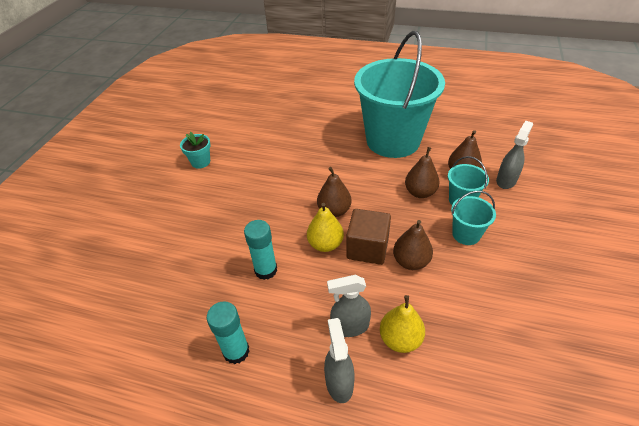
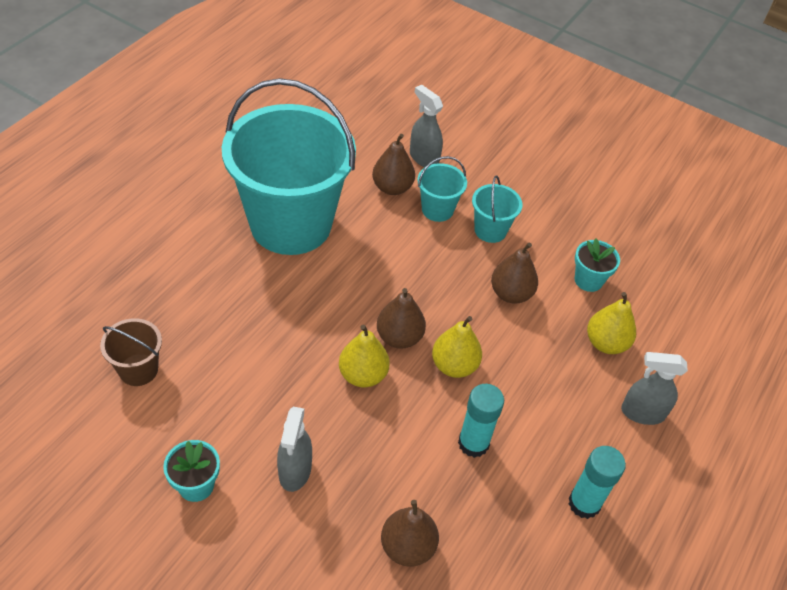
camera: 80 degrees left, 5 degrees up
(261, 123) = (138, 370): none -> brown bucket
(296, 202) = (363, 375): none -> yellow pear
(350, 326) = (580, 381): grey spray bottle -> grey spray bottle (295, 471)
(367, 248) = (477, 325): brown cube -> none
(420, 192) = (406, 240): brown pear -> brown pear (407, 547)
(462, 312) = (588, 280): none -> turquoise flower pot

